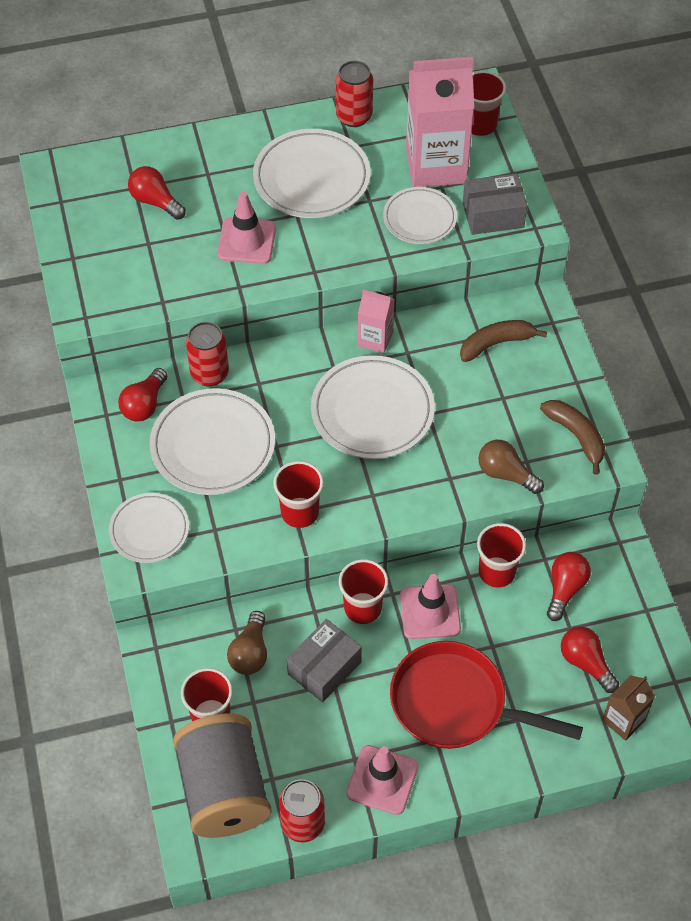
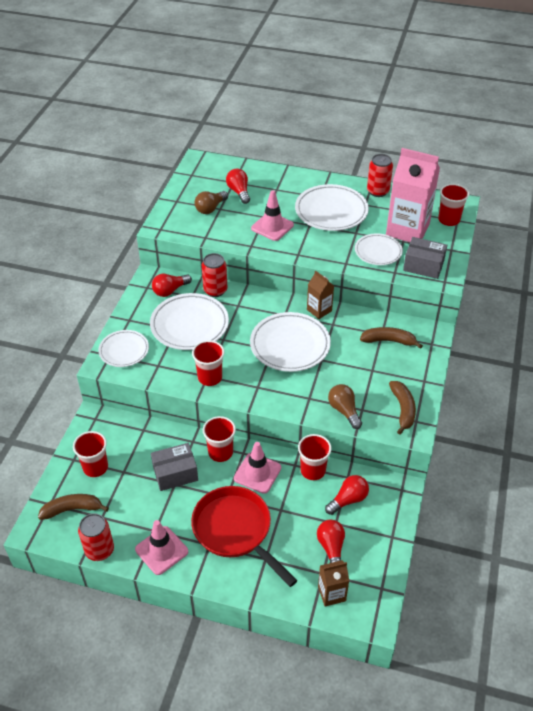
camera: 30 degrees right, 10 degrees down
(224, 790) = (72, 509): grey spool -> brown banana
(250, 653) = (141, 445): brown light bulb -> brown light bulb (210, 208)
(375, 339) = (319, 310): pink carton -> brown carton

